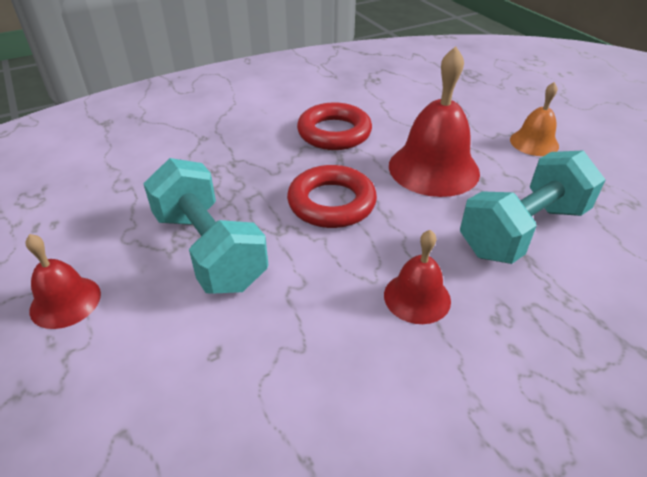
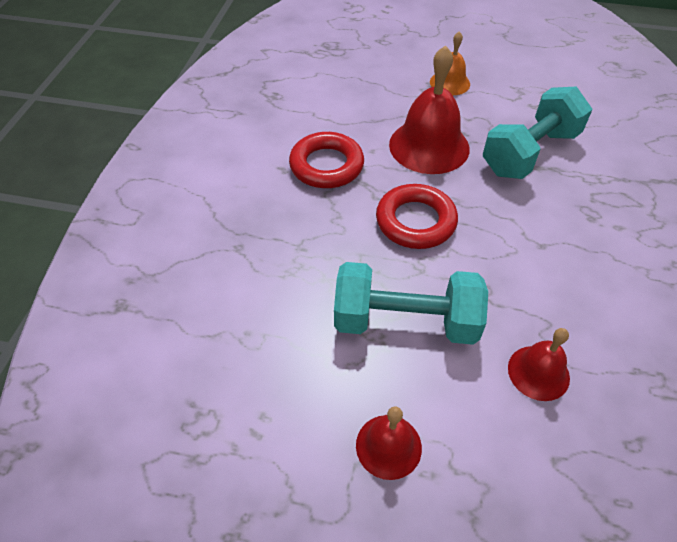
camera: 50 degrees left, 10 degrees up
(417, 297) = (548, 240): red bell -> red bell (538, 372)
(523, 231) = (530, 153): turquoise dumbbell -> turquoise dumbbell turned 45 degrees clockwise

